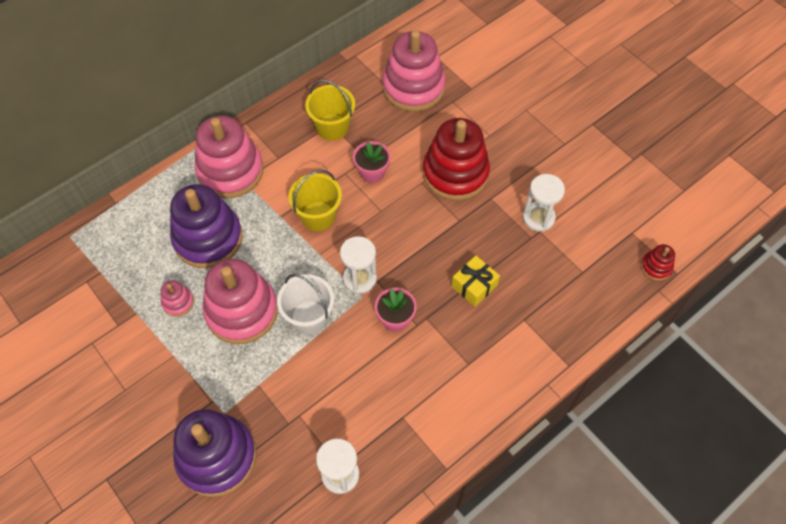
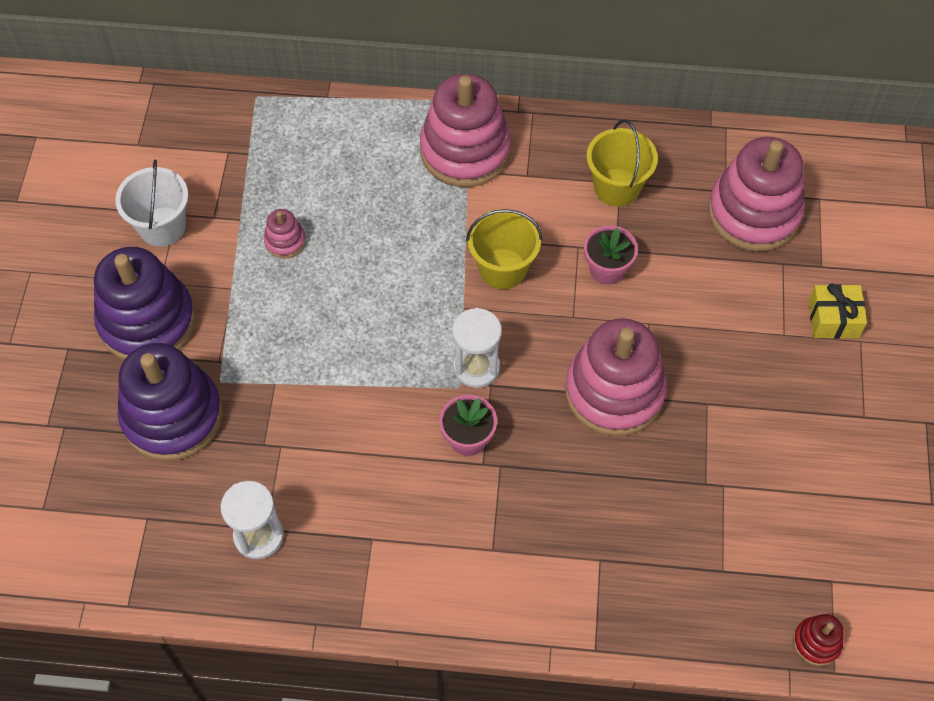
camera: 45 degrees right, 0 degrees up
(208, 238) = (375, 202): purple stacking toy -> purple stacking toy (147, 321)
(242, 311) = (332, 300): pink stacking toy -> pink stacking toy (614, 392)
(309, 317) = (387, 362): white bucket -> white bucket (162, 227)
(455, 173) = (697, 344): red stacking toy -> none
(474, 286) = (585, 478): yellow gift -> yellow gift (833, 319)
(538, 218) = (738, 470): white hourglass -> none

